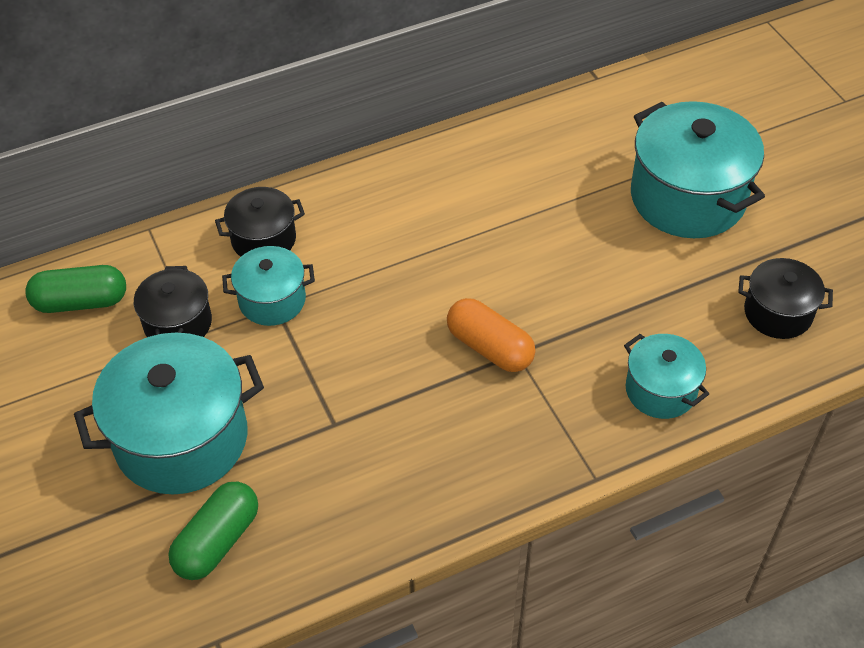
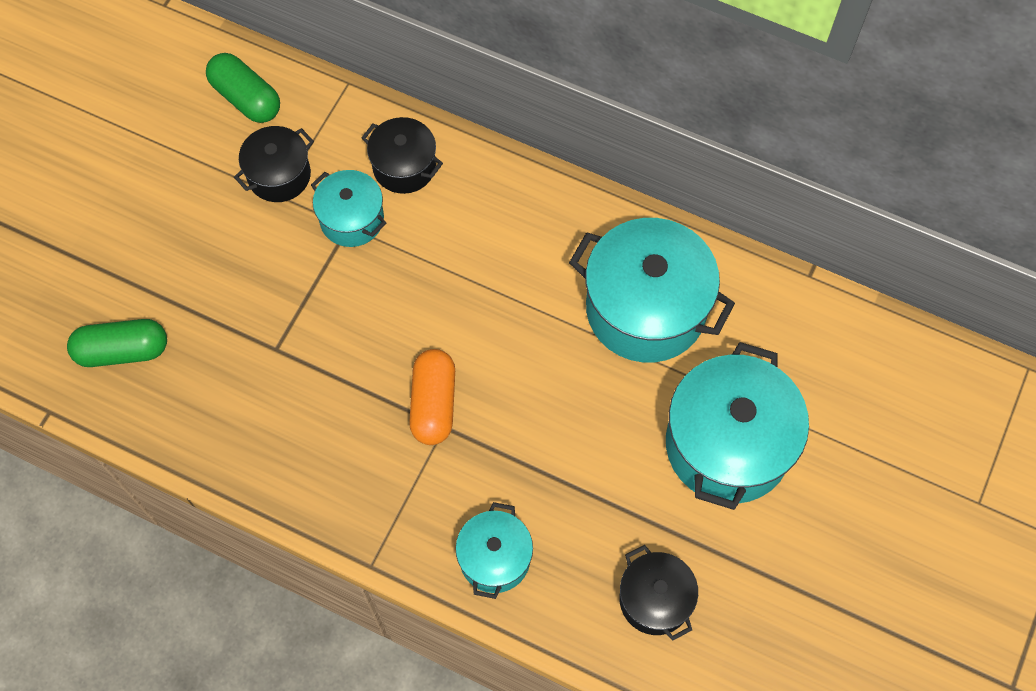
camera: 50 degrees right, 15 degrees up
(181, 439) = (184, 260): turquoise pot -> turquoise pot (645, 309)

